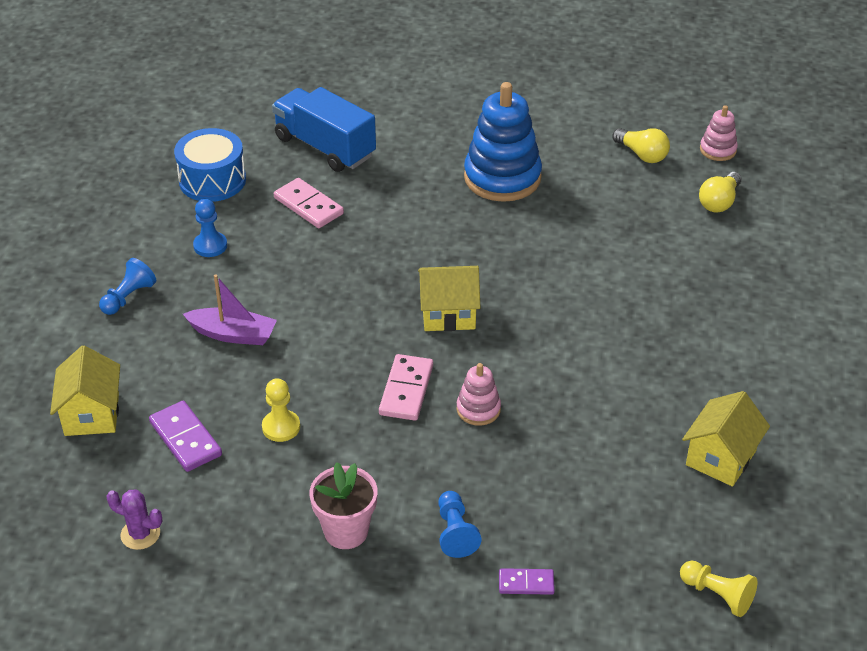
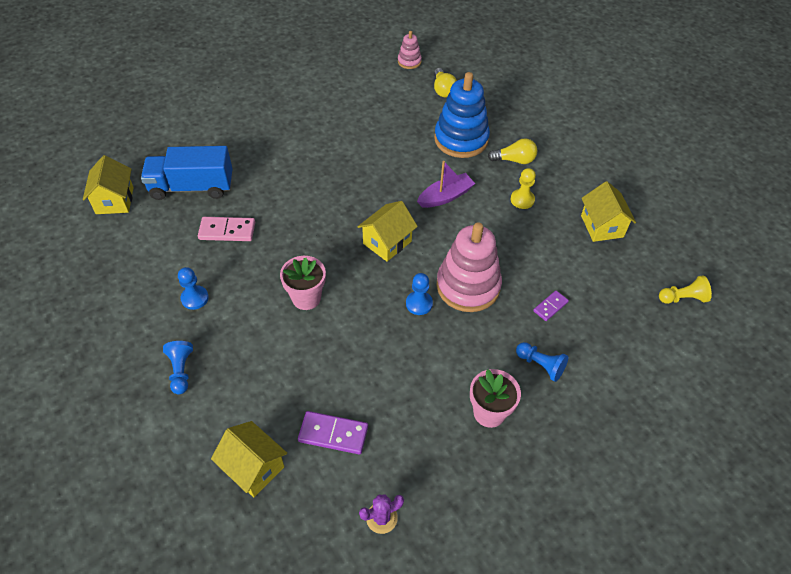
camera: 45 degrees left, 10 degrees up
(212, 180) = (143, 254): blue drum -> none
(233, 334) = (280, 345): purple boat -> purple boat (445, 196)
(244, 119) = (115, 200): none -> yellow house
(281, 427) = (379, 380): yellow pawn -> yellow pawn (522, 200)
(306, 311) = (306, 298): none -> pink flower pot
(406, 390) = (419, 304): pink domino -> blue pawn
(478, 409) = (468, 286): pink stacking toy -> pink stacking toy, size x2.07
(502, 177) = (319, 143): blue stacking toy -> blue stacking toy (461, 139)
(526, 583) = (604, 364): purple domino -> purple domino (550, 307)
(642, 154) = (376, 86): yellow light bulb -> yellow light bulb (514, 160)

